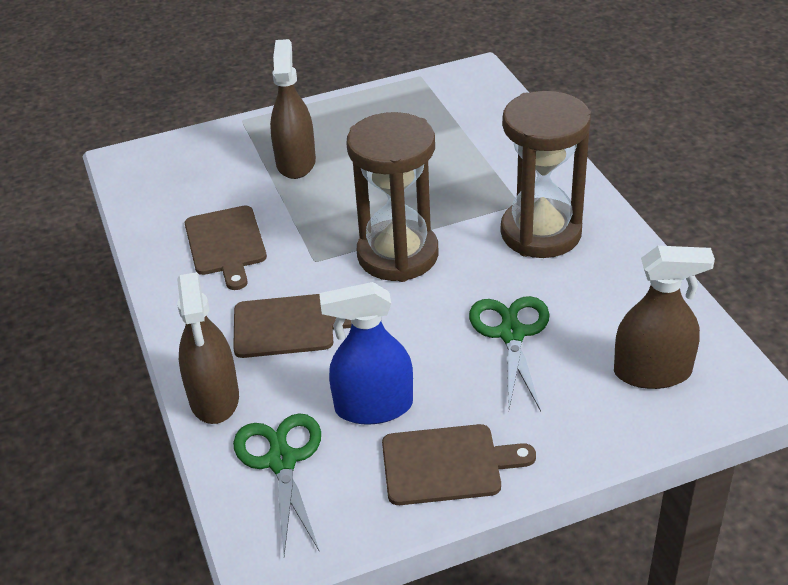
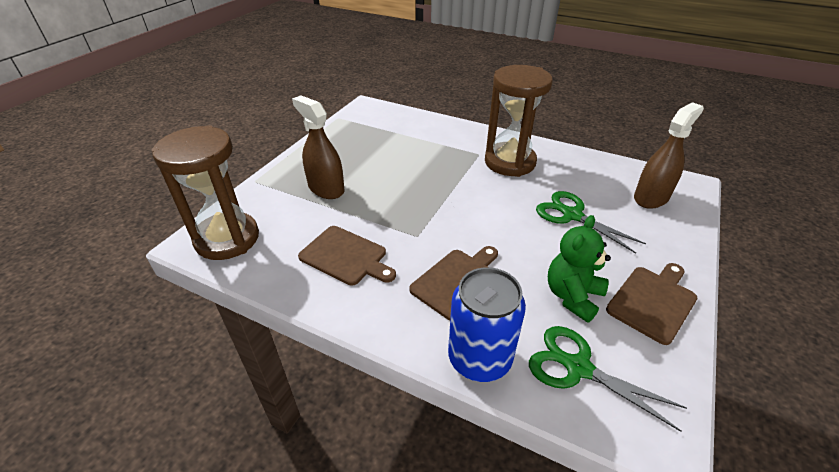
camera: 45 degrees left, 0 degrees up
(214, 398) = (479, 359): brown spray bottle -> blue can
(374, 407) = (572, 296): blue spray bottle -> green teddy bear
(398, 255) = (458, 208): brown hourglass -> brown hourglass (227, 239)

